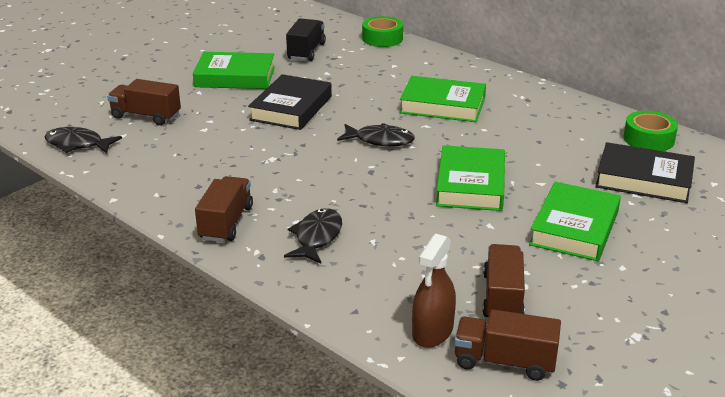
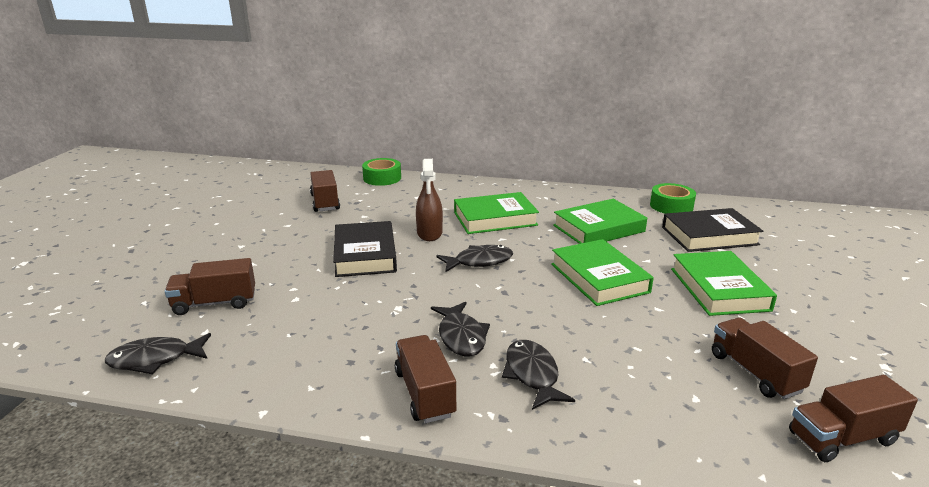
camera: 30 degrees left, 5 degrees down
(235, 77) = (277, 240): green book -> green book (598, 228)
(295, 194) = (461, 336): none -> black fish
(306, 51) = (325, 202): black truck -> brown truck
(432, 331) = (750, 433): brown spray bottle -> brown spray bottle (429, 233)

